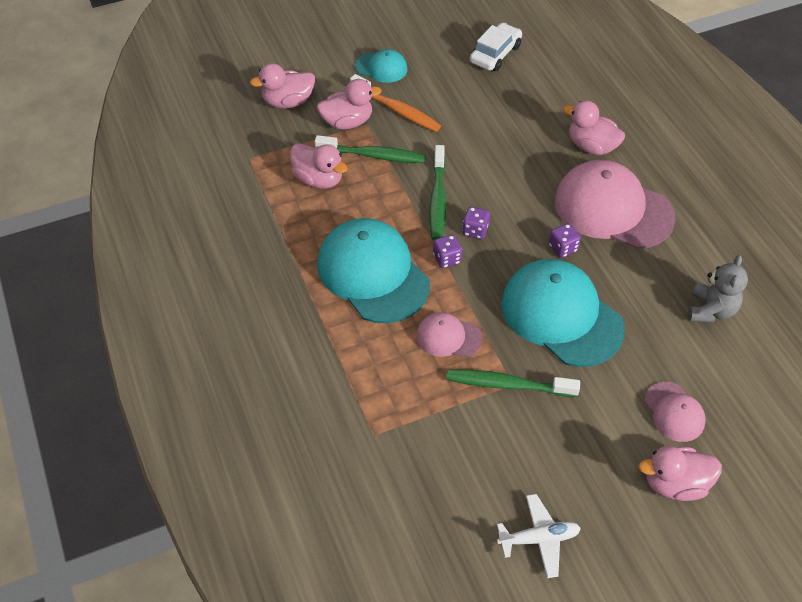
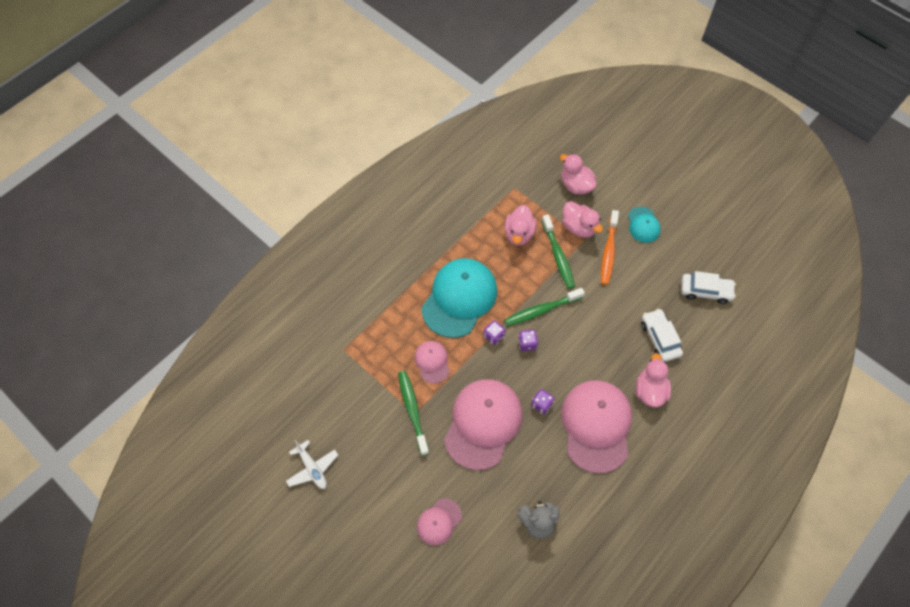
camera: 65 degrees right, 10 degrees up
(532, 113) = (659, 338): none -> white car
(561, 315) = (483, 424): turquoise cap -> pink cap
(675, 484) = (384, 538): pink duck -> none

